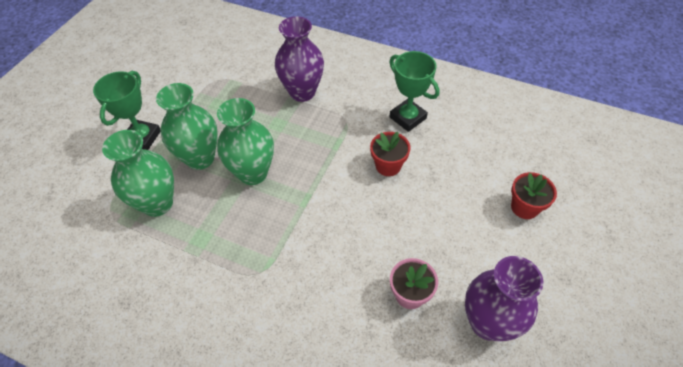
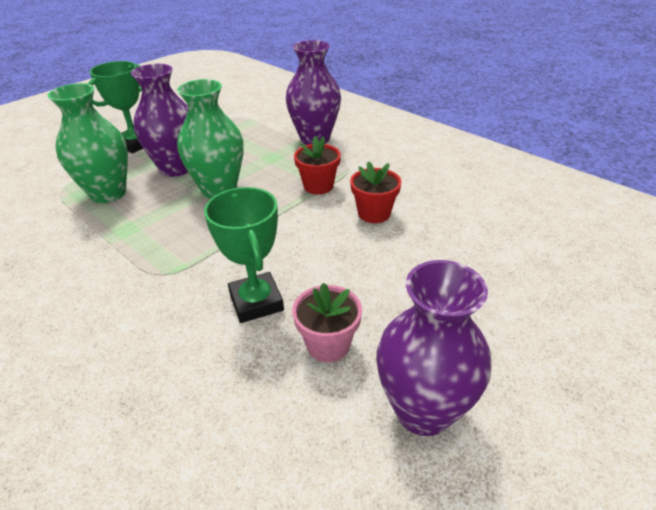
camera: 20 degrees right, 15 degrees down
(200, 158) = (176, 168): green vase -> purple vase
(407, 118) = (421, 178): green trophy -> green trophy (256, 302)
(524, 207) = (539, 292): red flower pot -> red flower pot (318, 186)

